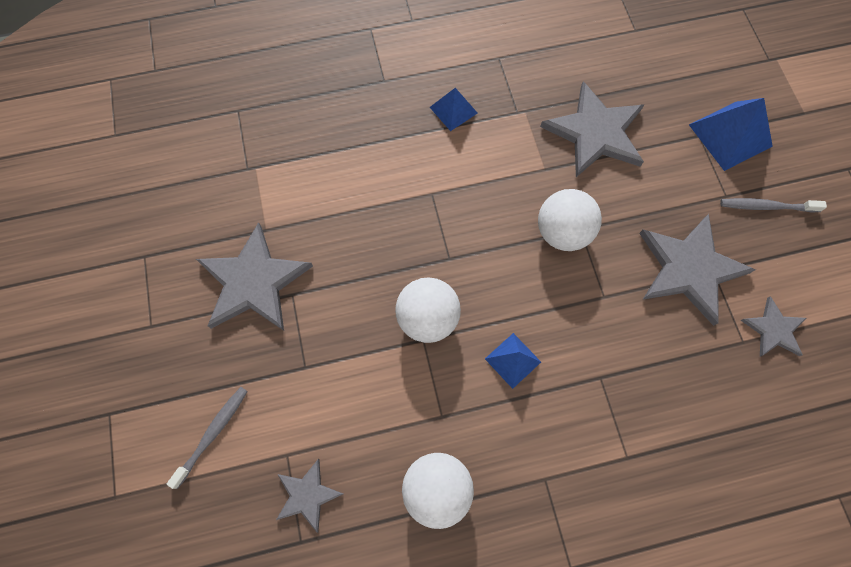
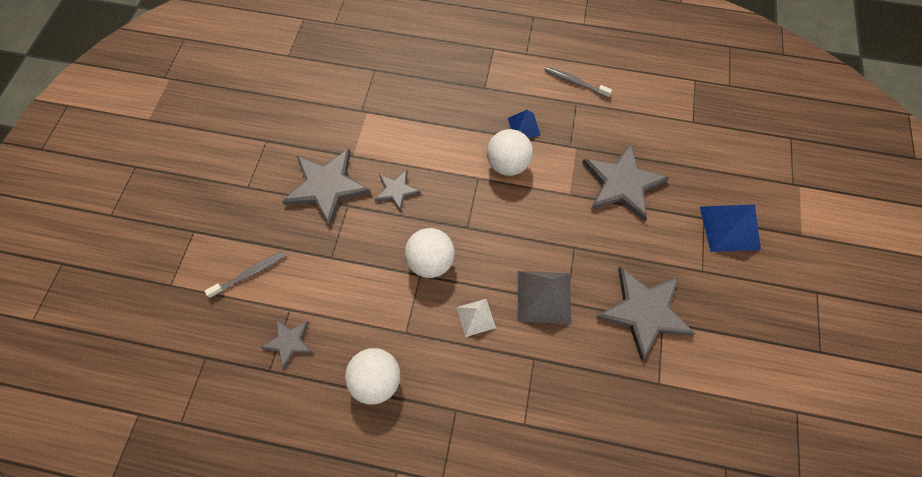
camera: 25 degrees right, 5 degrees down
(512, 360) = (476, 317): blue pyramid -> white pyramid
(562, 232) = (559, 244): white ball -> white ball (507, 164)
(575, 301) = (543, 296): none -> grey pyramid
(766, 206) = (731, 292): grey toothbrush -> grey toothbrush (575, 82)
(773, 329) = (688, 385): grey star -> grey star (396, 190)

